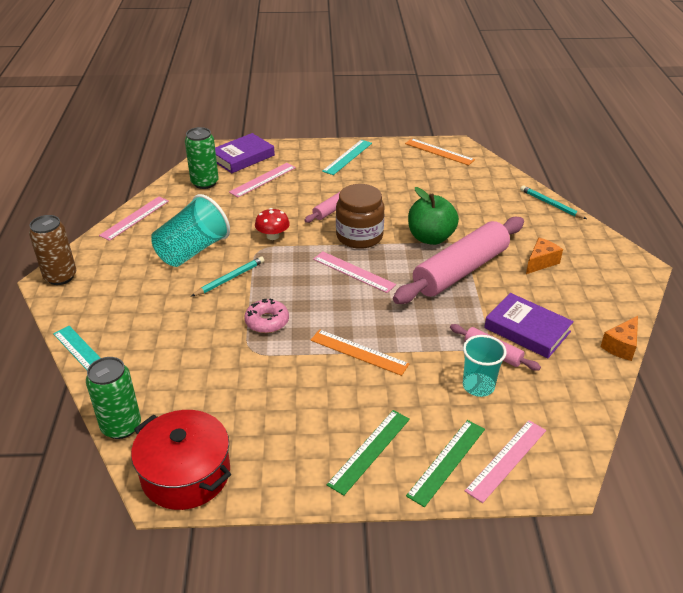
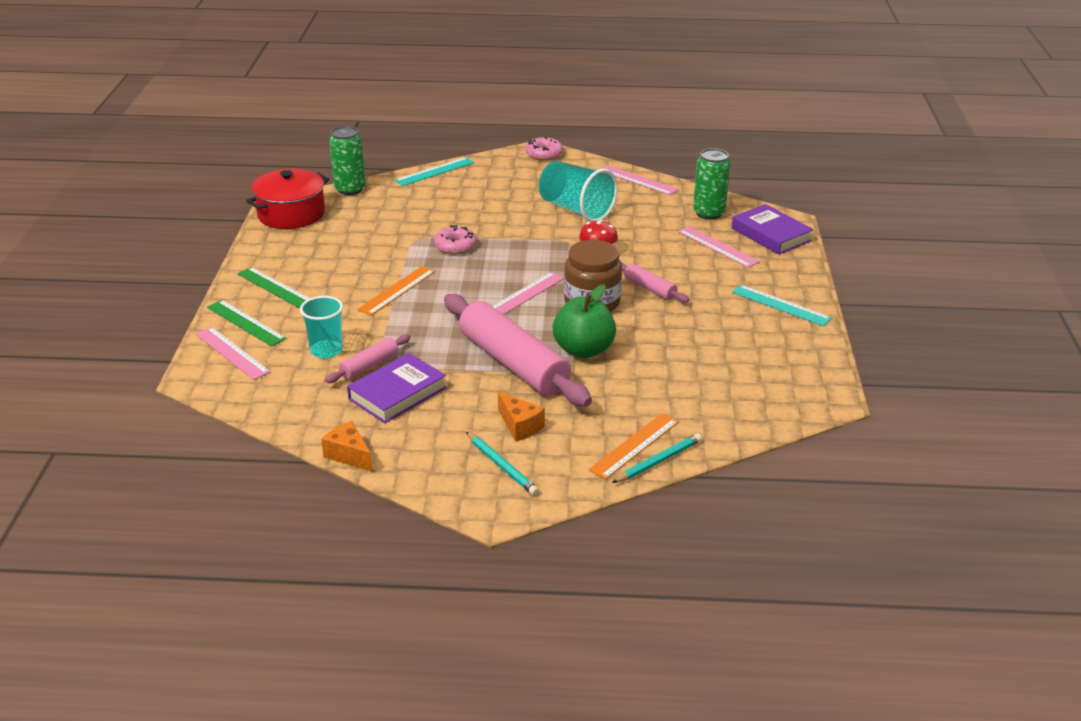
camera: 95 degrees right, 5 degrees down
(60, 277) = (544, 154): brown can -> pink donut
(230, 278) = (526, 229): turquoise pencil -> turquoise pencil (501, 466)
(439, 152) = (807, 381): orange ruler -> orange ruler (634, 445)

